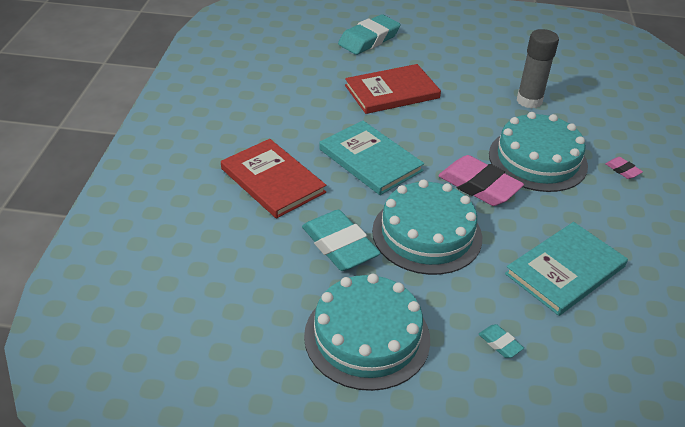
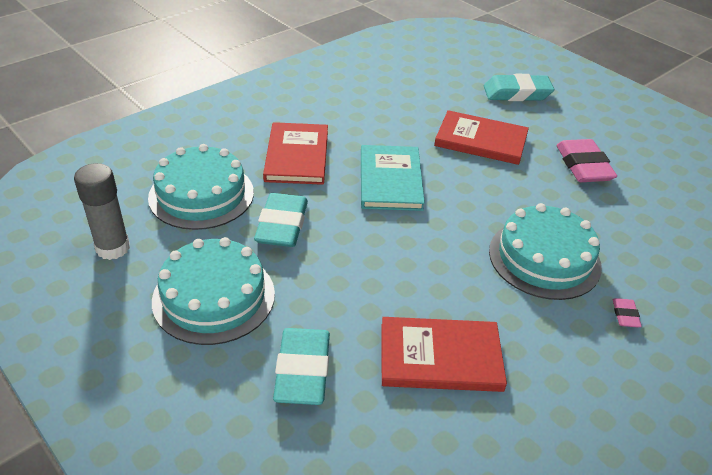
camera: 40 degrees right, 0 degrees up
(427, 234) = (359, 257): turquoise cake -> turquoise cake (201, 194)
(479, 186) = (456, 248): pink eraser -> pink eraser (583, 166)
(500, 343) = (302, 370): turquoise eraser -> turquoise eraser, size x2.23
(529, 101) = (607, 208): grey glue stick -> grey glue stick (113, 248)
(565, 270) = (440, 357): turquoise book -> red book

